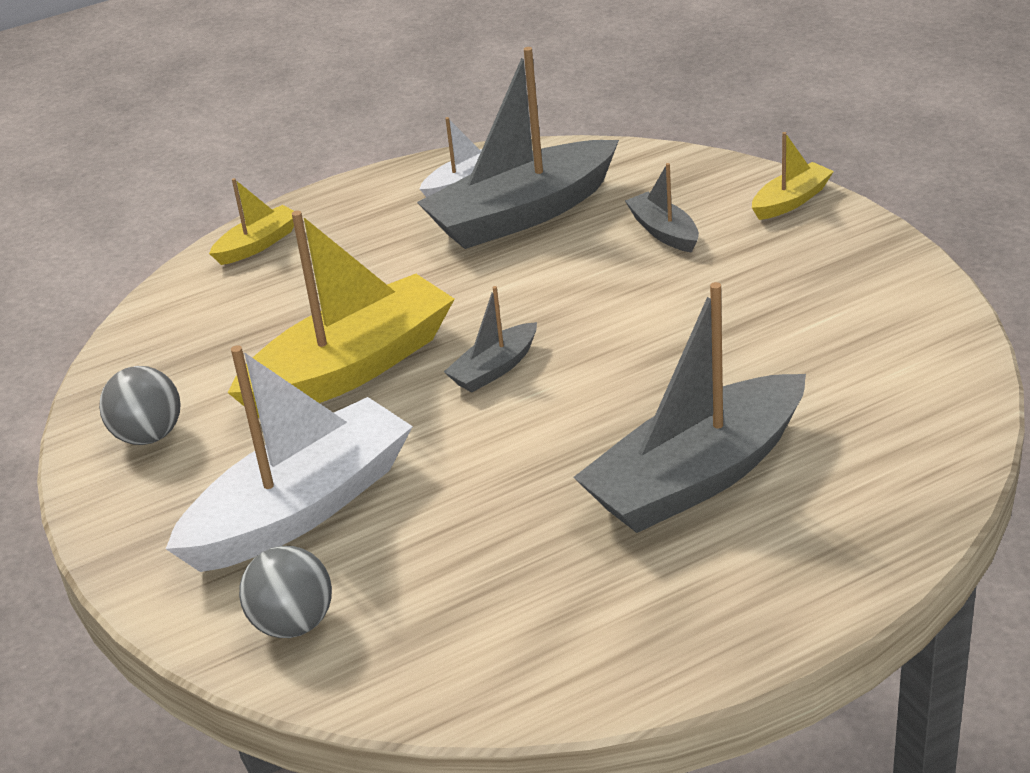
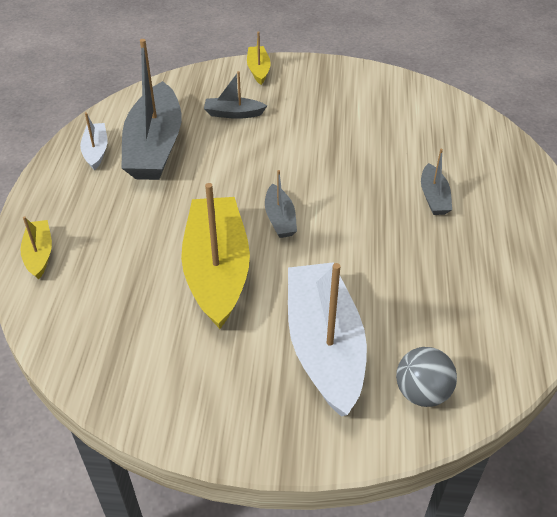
camera: 60 degrees left, 10 degrees up
(148, 435) = (181, 388): grey ball -> none
(696, 477) = (434, 197): grey boat -> grey boat, size x0.47

